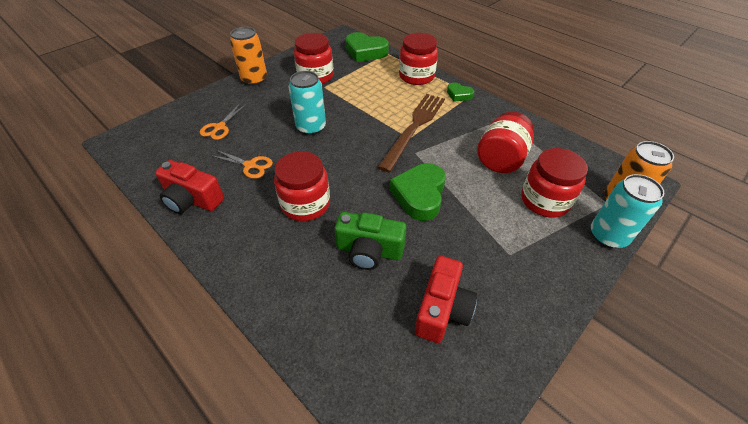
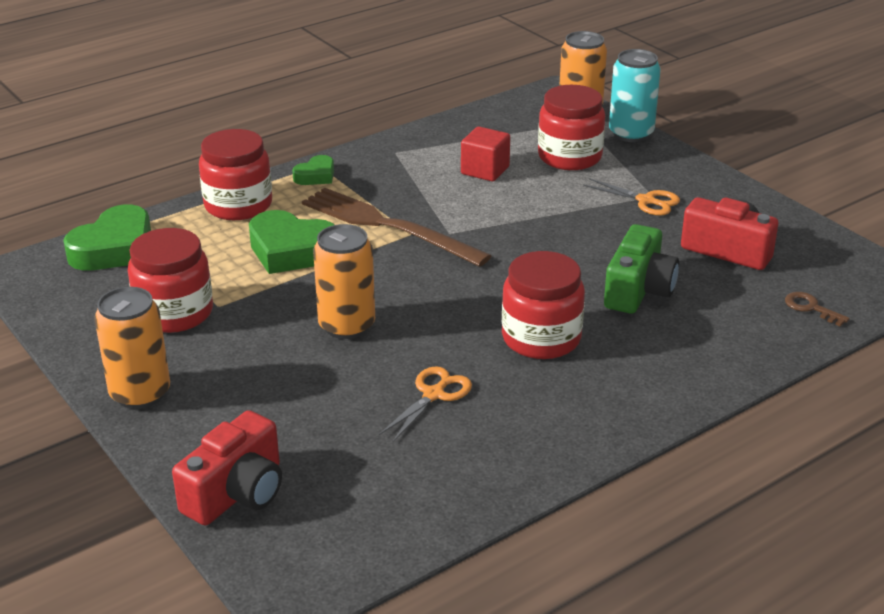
camera: 80 degrees left, 15 degrees down
(192, 199) = (507, 458): red camera -> red camera (237, 493)
(219, 127) = (302, 436): orange scissors -> orange scissors (646, 201)
(311, 127) = (347, 326): turquoise can -> orange can
(365, 374) = (811, 308): none -> brown key
(419, 195) = (542, 241): green heart -> green heart (291, 250)
(500, 159) = (485, 170): red jar -> red cube

